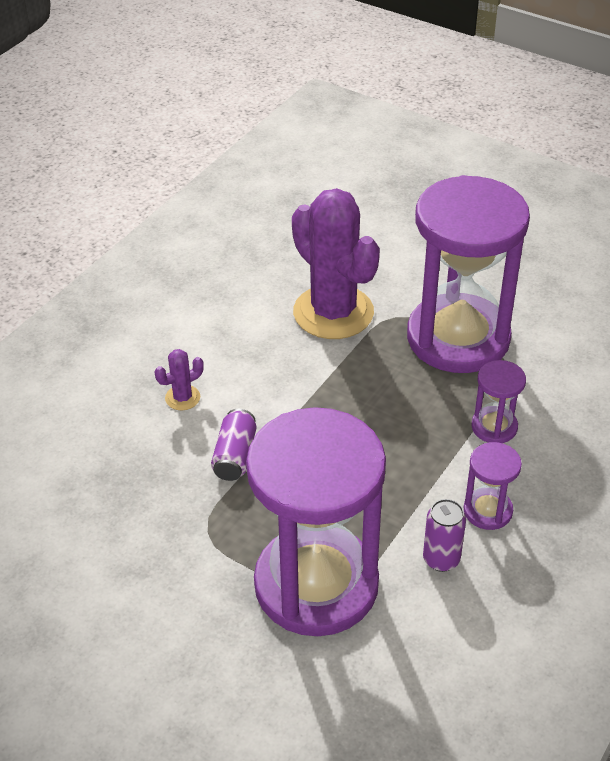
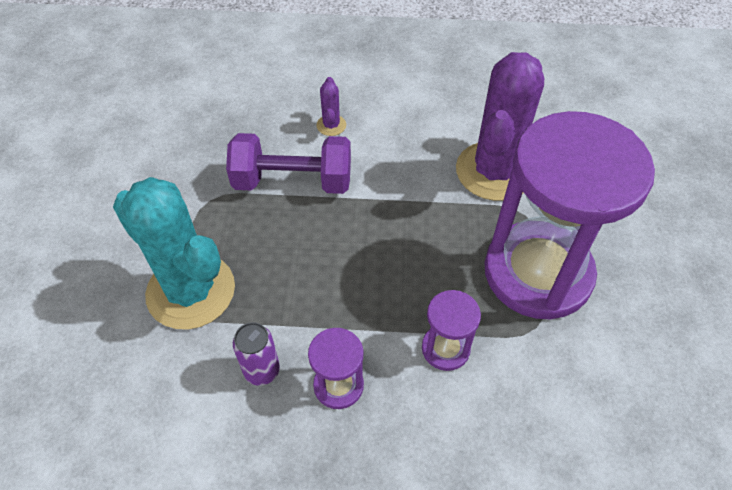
camera: 60 degrees right, 10 degrees up
(182, 398) = (331, 125): purple cactus -> purple cactus turned 60 degrees clockwise
(235, 456) = (293, 181): purple can -> purple dumbbell
(316, 584) = (191, 291): purple hourglass -> turquoise cactus

